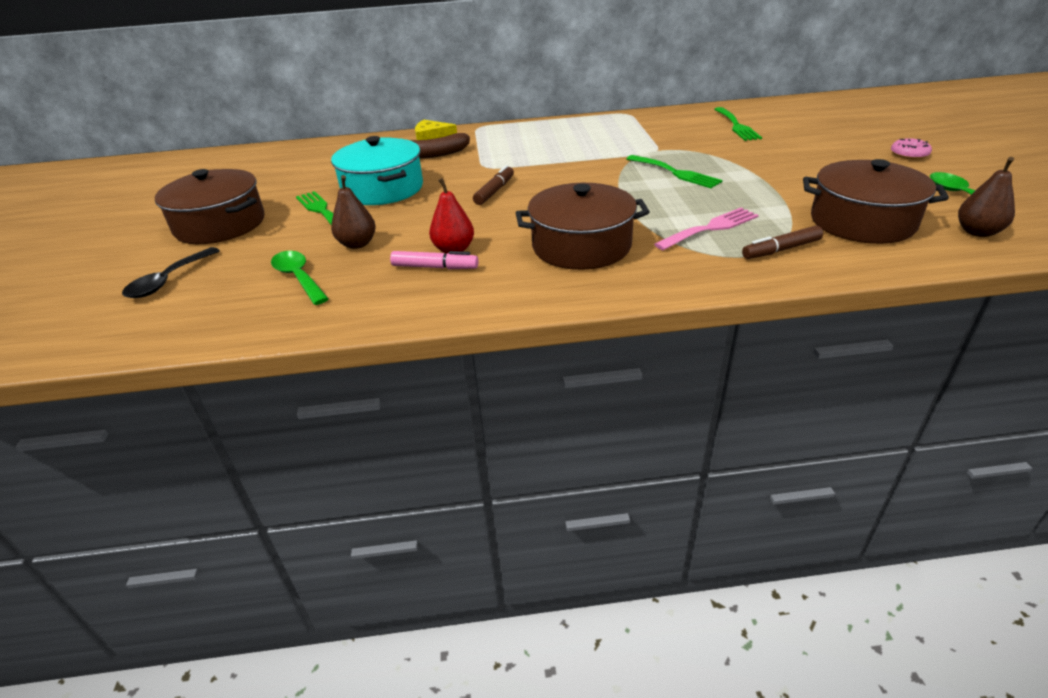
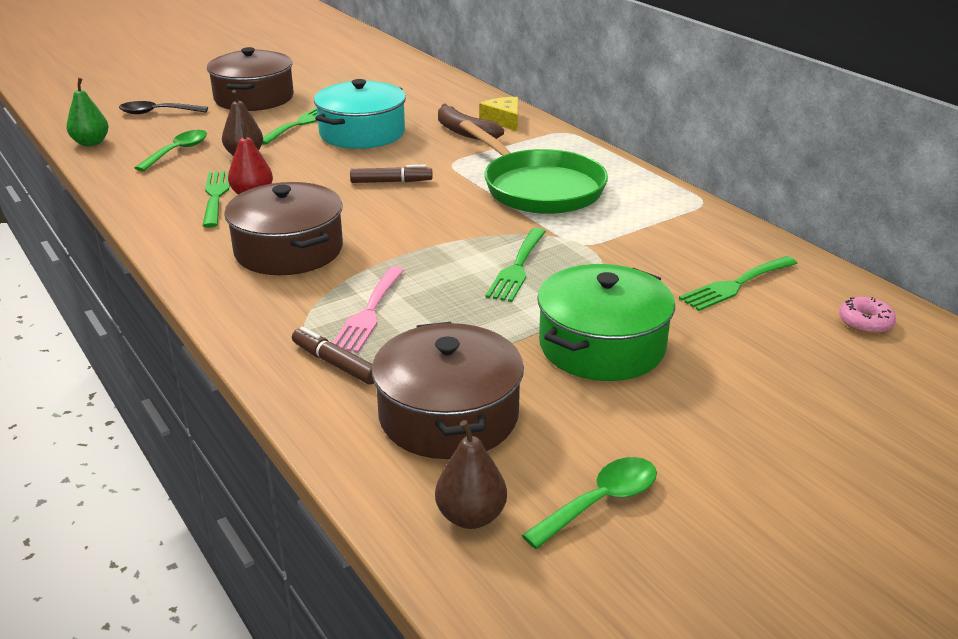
camera: 60 degrees right, 5 degrees down
(192, 331) = (91, 143): none -> green pear
(435, 267) = (216, 196): pink marker -> green fork
(561, 148) = (539, 188): none -> green pan
(710, 228) = (369, 313): pink fork -> pink fork turned 75 degrees clockwise
(791, 168) = (601, 346): none -> green pot
(909, 154) = (752, 447): pink donut -> pink donut (865, 322)

